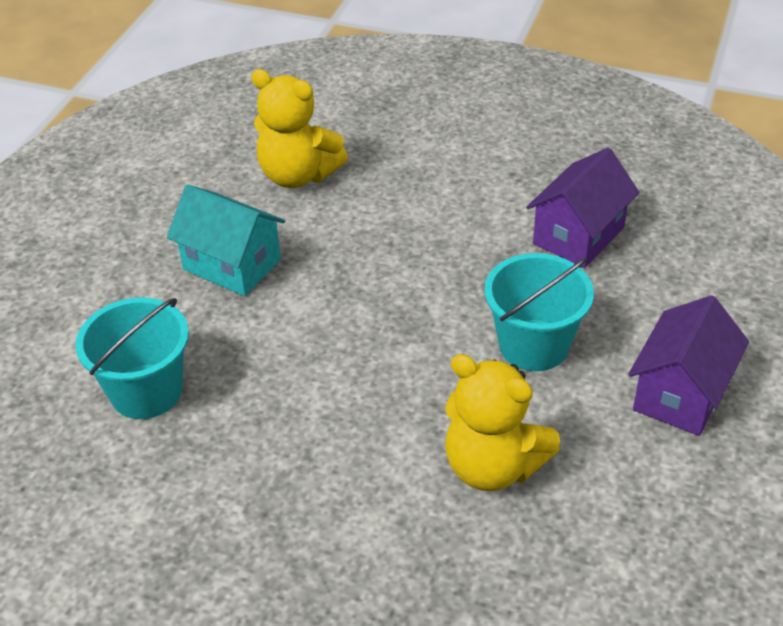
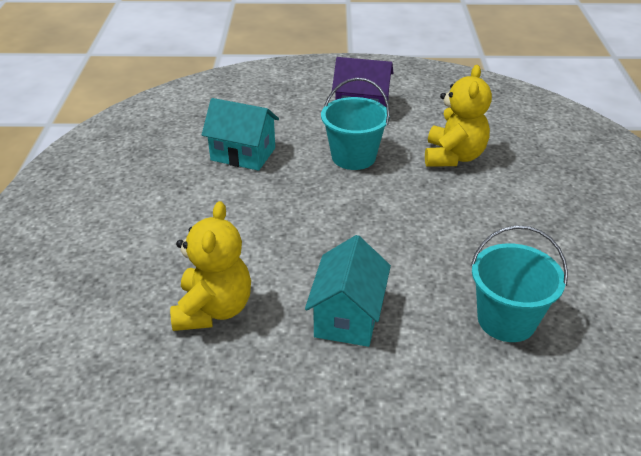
camera: 110 degrees left, 5 degrees down
(578, 235) = (243, 154): purple house -> turquoise house

